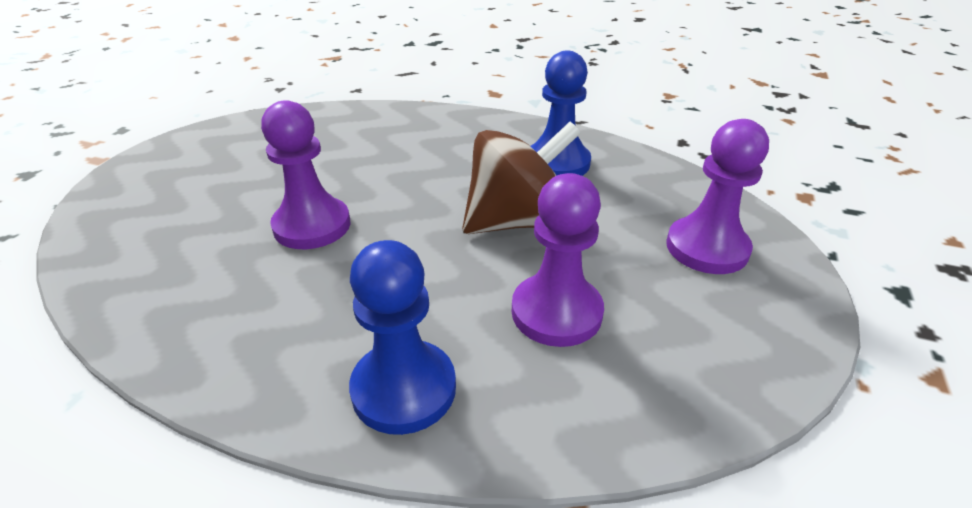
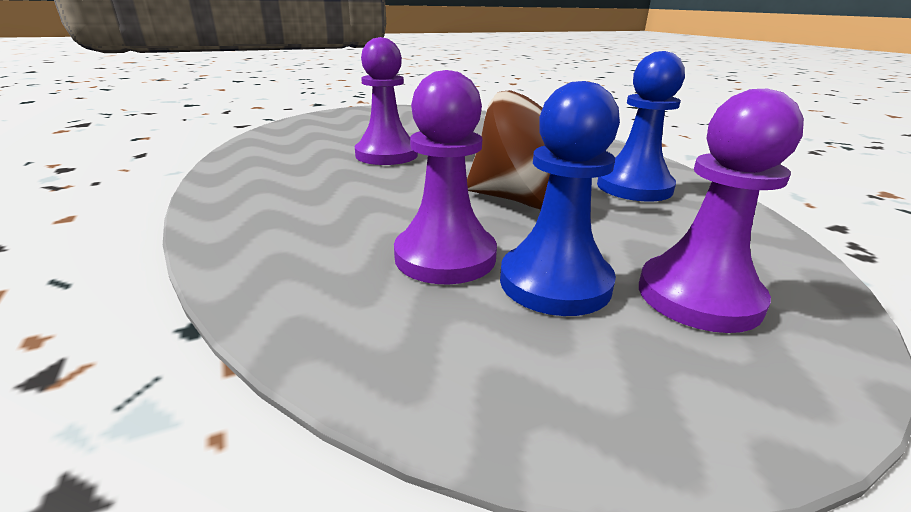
camera: 45 degrees right, 10 degrees down
(404, 389) = (272, 236): blue pawn -> blue pawn (555, 283)

